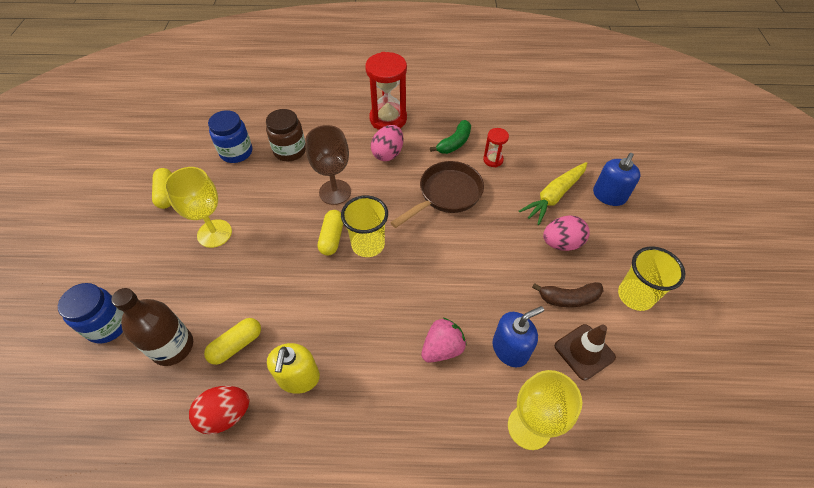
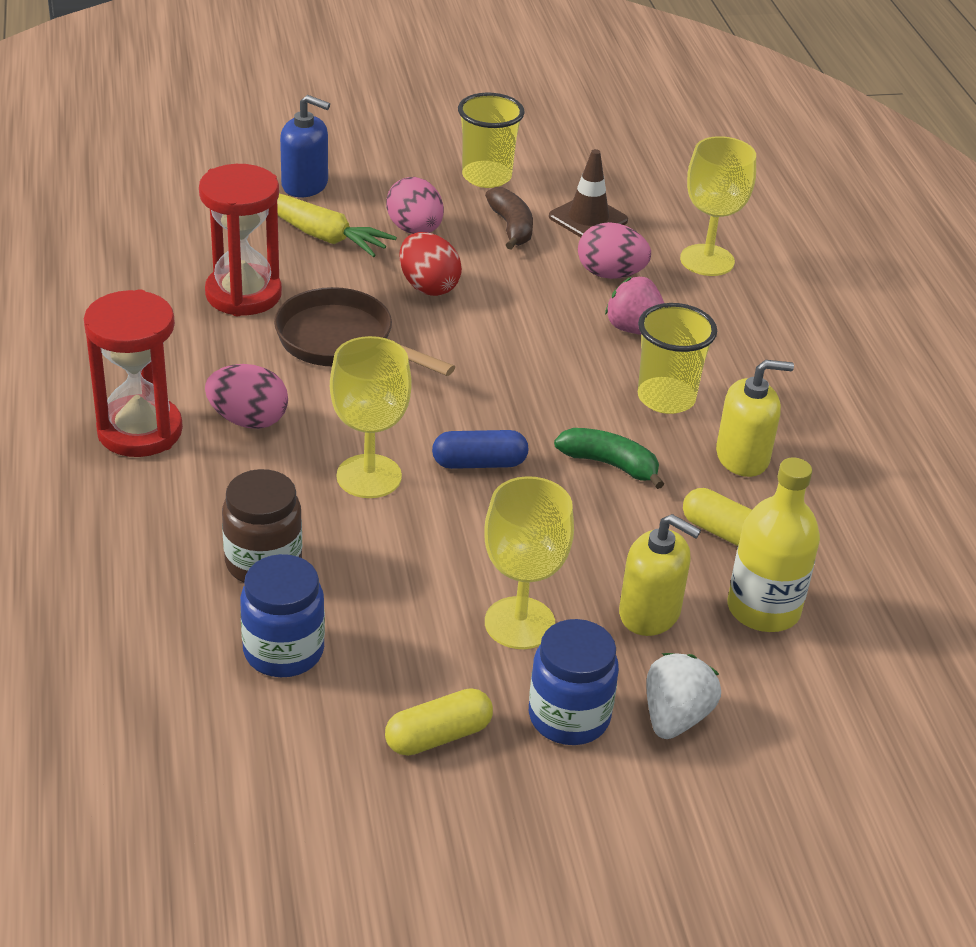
camera: 105 degrees left, 15 degrees down
(108, 325) = (766, 710): blue jar -> blue jar (569, 717)
(127, 283) = (675, 717): none -> white strawberry
(172, 347) = (763, 609): brown bottle -> yellow bottle
(195, 289) = (650, 613): none -> yellow soap dispenser
(226, 415) = (831, 518): red egg -> red egg (428, 286)
(332, 238) = (479, 463): yellow capsule -> blue capsule
(335, 192) = (369, 476): brown goblet -> yellow goblet
(368, 244) = (480, 419): yellow cup -> yellow cup (666, 398)
(454, 143) = (204, 339): green banana -> green banana (609, 464)
(493, 160) = (243, 294): red hourglass -> red hourglass, size x2.00
(510, 349) = (610, 274): blue soap dispenser -> pink egg

